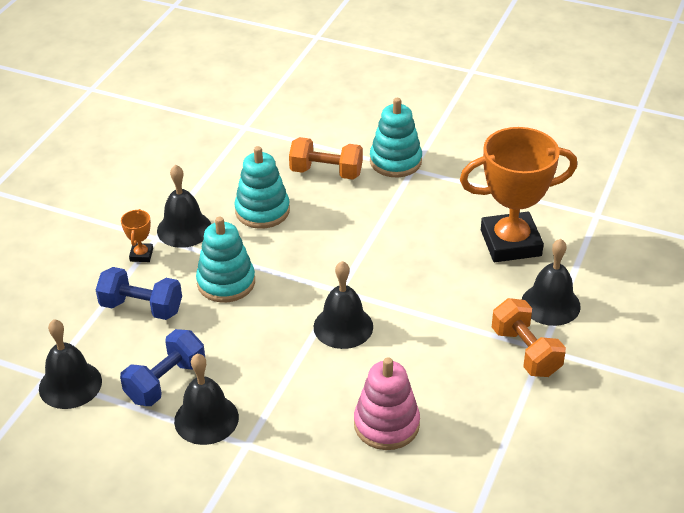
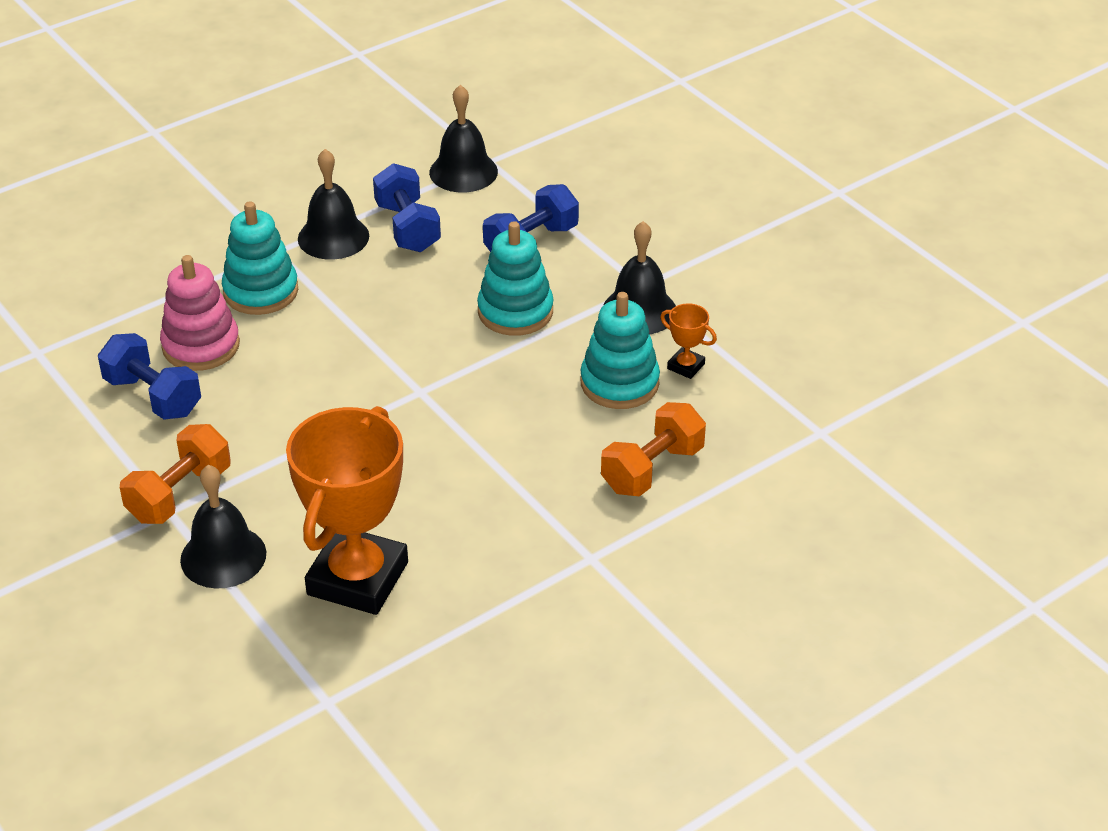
camera: 120 degrees right, 0 degrees up
(141, 255) = (620, 266): orange trophy -> orange trophy (686, 366)
(343, 326) = (361, 371): black bell -> none
(395, 161) = (621, 548): turquoise stacking toy -> turquoise stacking toy (261, 291)
(457, 419) = (153, 396): none -> blue dumbbell
(525, 352) = (179, 494): orange dumbbell -> orange dumbbell turned 60 degrees counterclockwise

